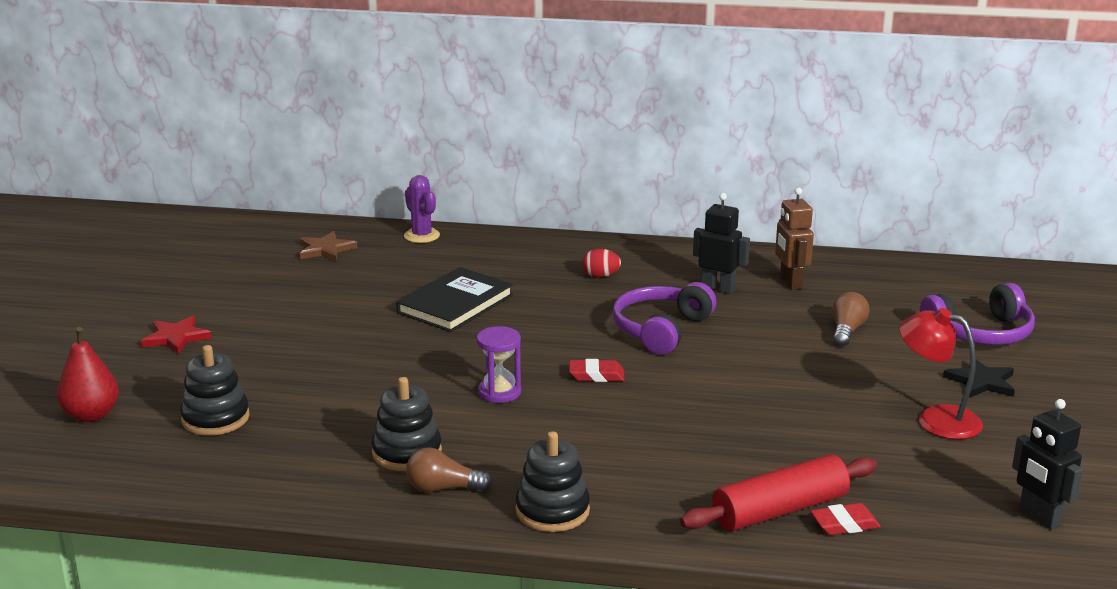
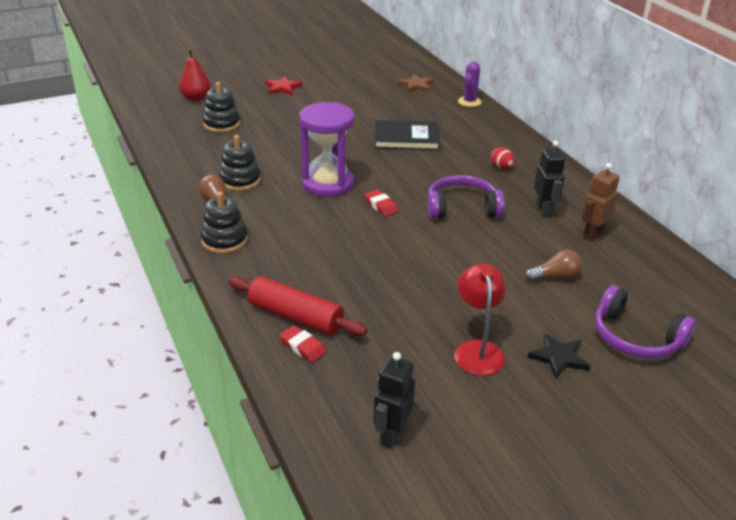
camera: 55 degrees right, 10 degrees up
(499, 392) = (327, 184): purple hourglass -> purple hourglass, size x1.91

